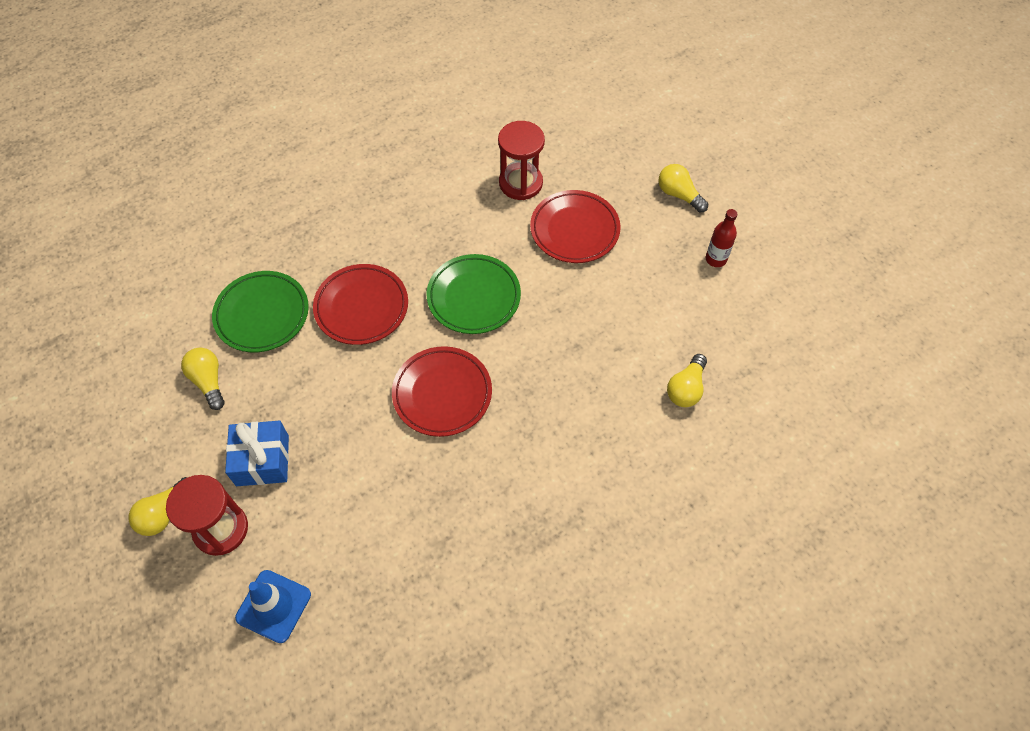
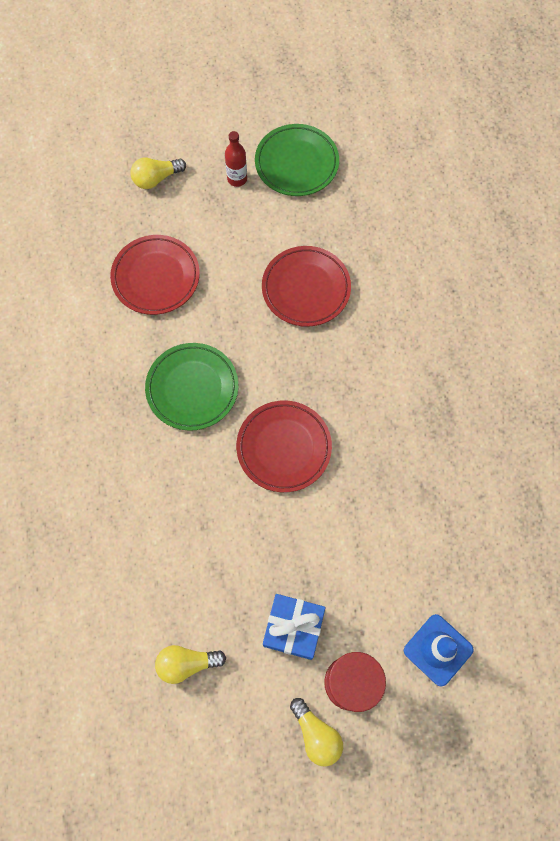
camera: 70 degrees left, 10 degrees up
(262, 314) = (129, 592): green plate -> green plate (296, 163)
(361, 307) = (161, 493): red plate -> red plate (306, 289)
(520, 183) = (79, 304): red hourglass -> none
(686, 388) = (352, 253): yellow light bulb -> none

